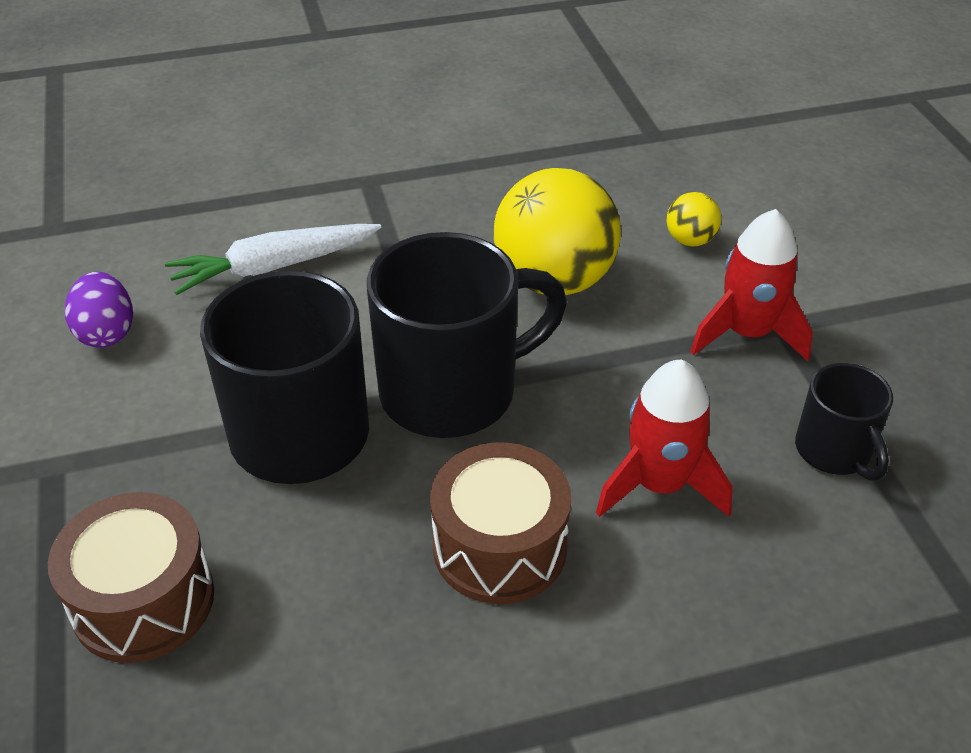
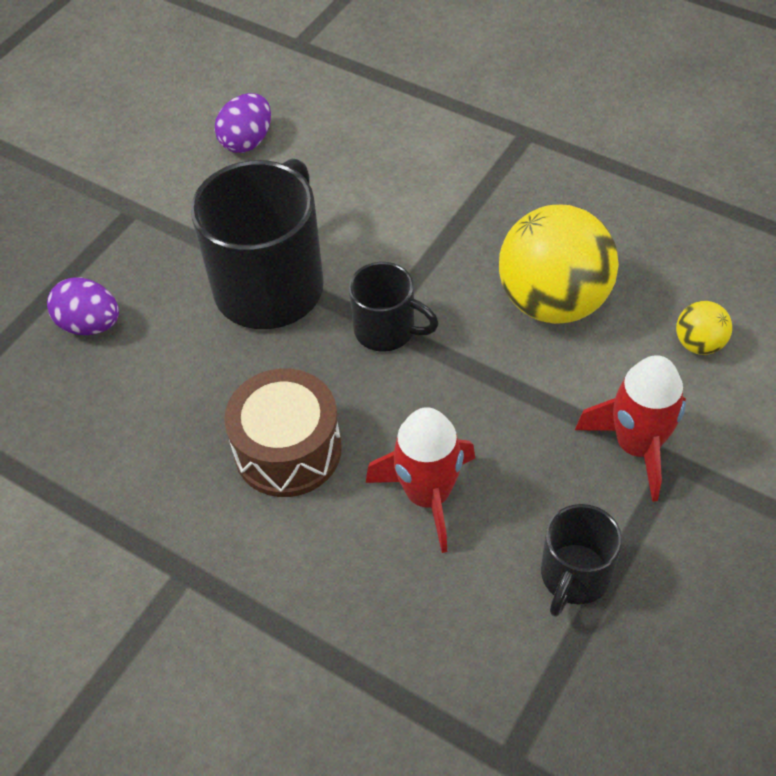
camera: 50 degrees right, 10 degrees up
(143, 600) = (90, 324): brown drum -> purple egg
(274, 267) = (387, 161): white carrot -> none
(453, 391) = (387, 330): black mug -> black mug, size x0.53

